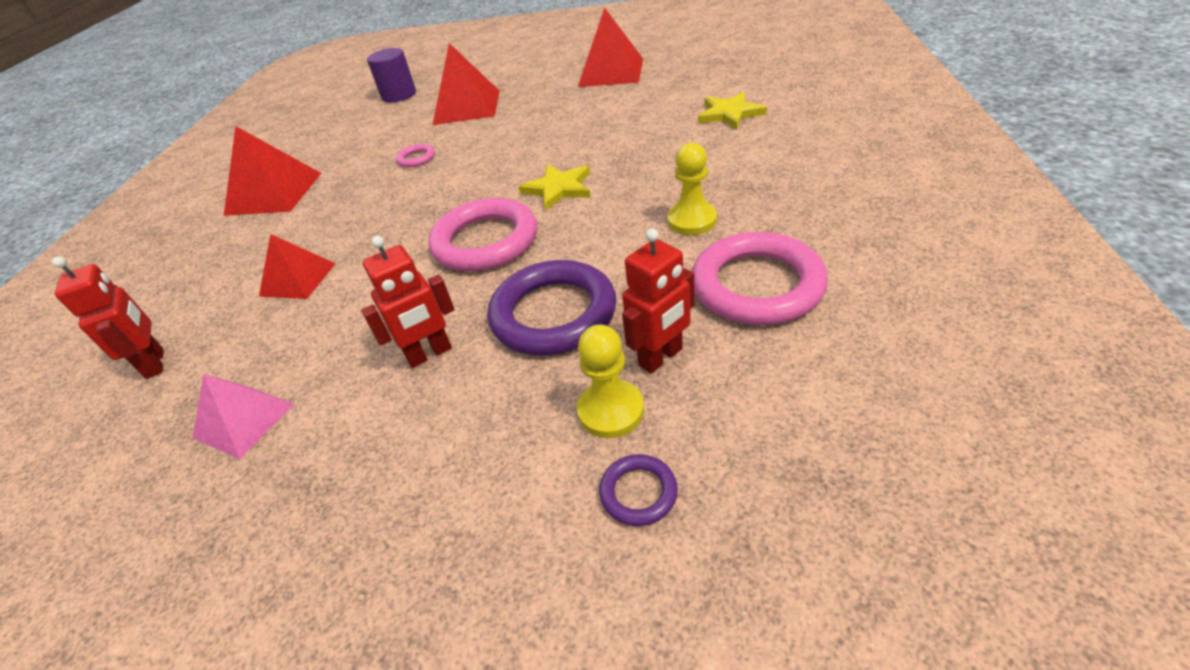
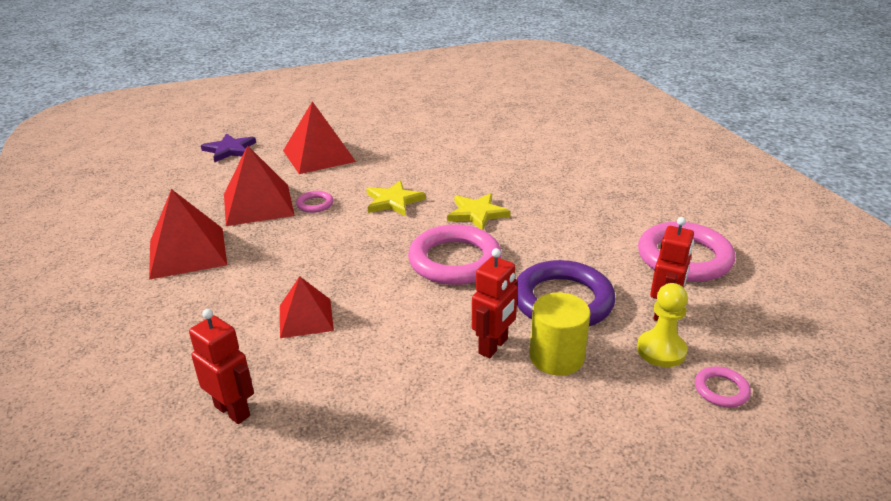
camera: 30 degrees left, 10 degrees down
(244, 420) = (381, 427): pink pyramid -> none
(399, 95) = (230, 150): purple cylinder -> purple star
(481, 385) = (556, 357): none -> yellow cylinder
(611, 72) = (430, 117): red pyramid -> red pyramid (258, 204)
(638, 492) = (721, 390): purple ring -> pink ring
(692, 220) = (603, 223): yellow pawn -> none
(729, 114) = (561, 144): yellow star -> yellow star (393, 201)

